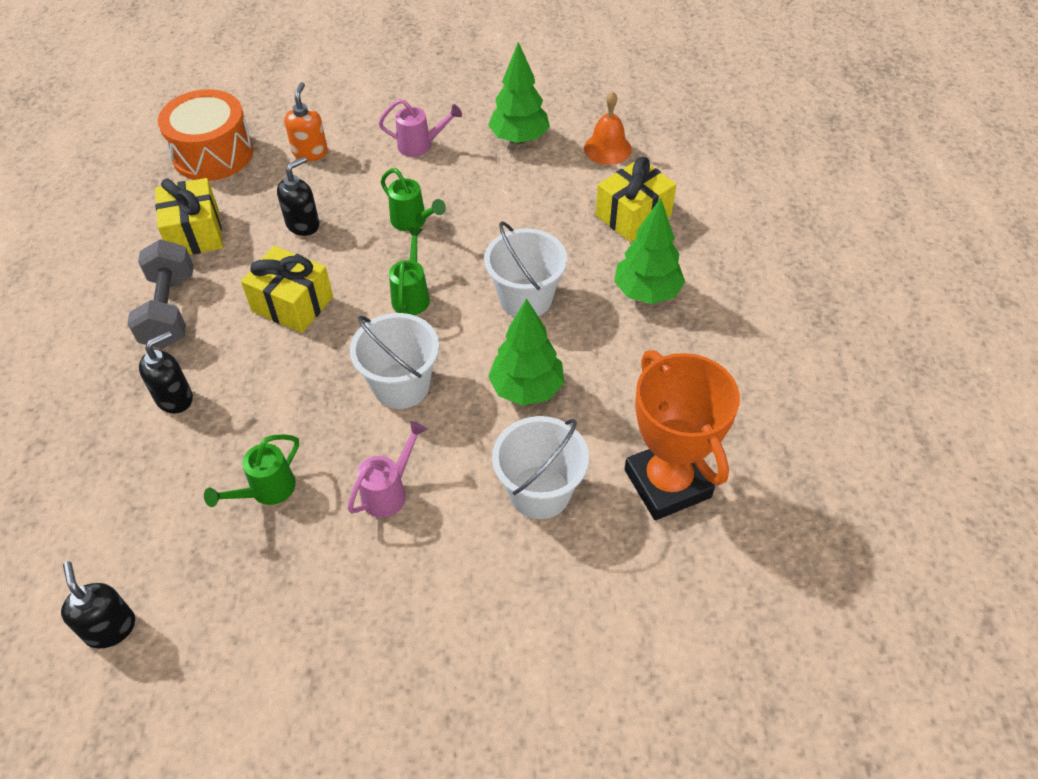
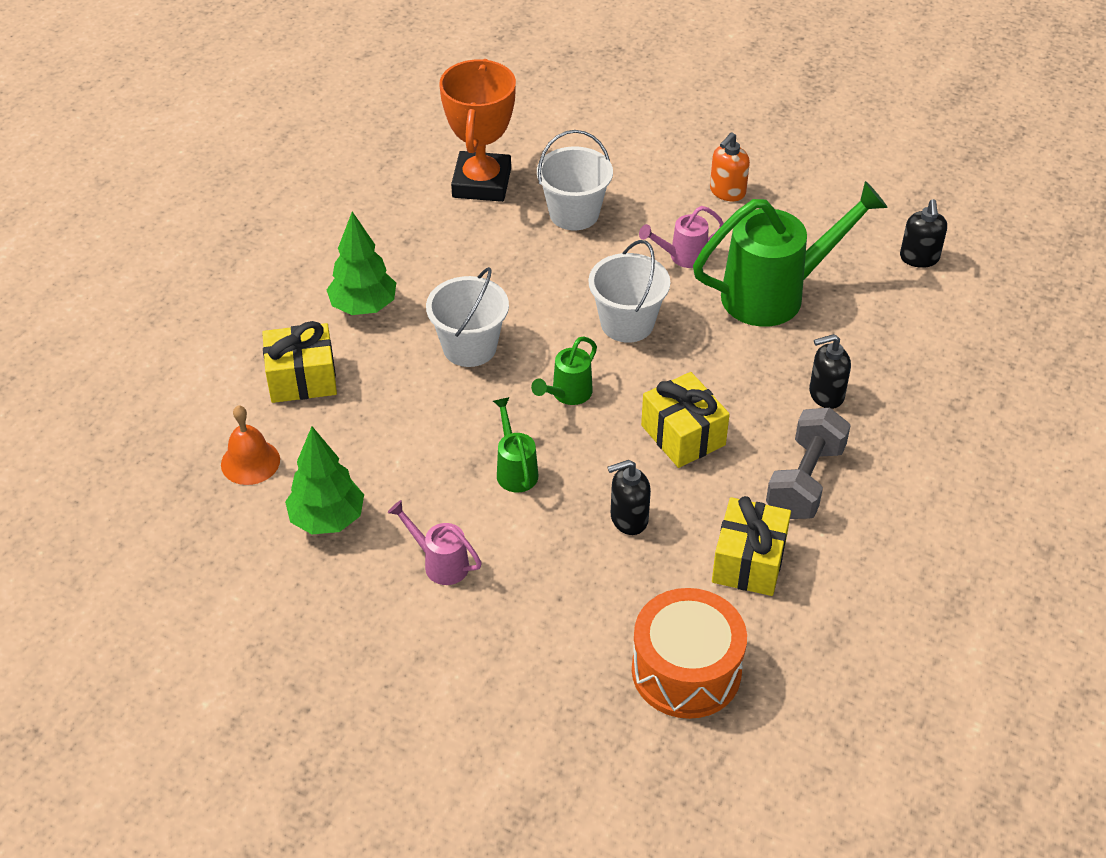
camera: 150 degrees left, 5 degrees down
(267, 491) = (775, 294): green watering can -> green watering can, size x2.12
(310, 152) = (569, 615): orange soap dispenser -> orange soap dispenser (727, 192)
(527, 389) = (528, 279): green tree -> none

